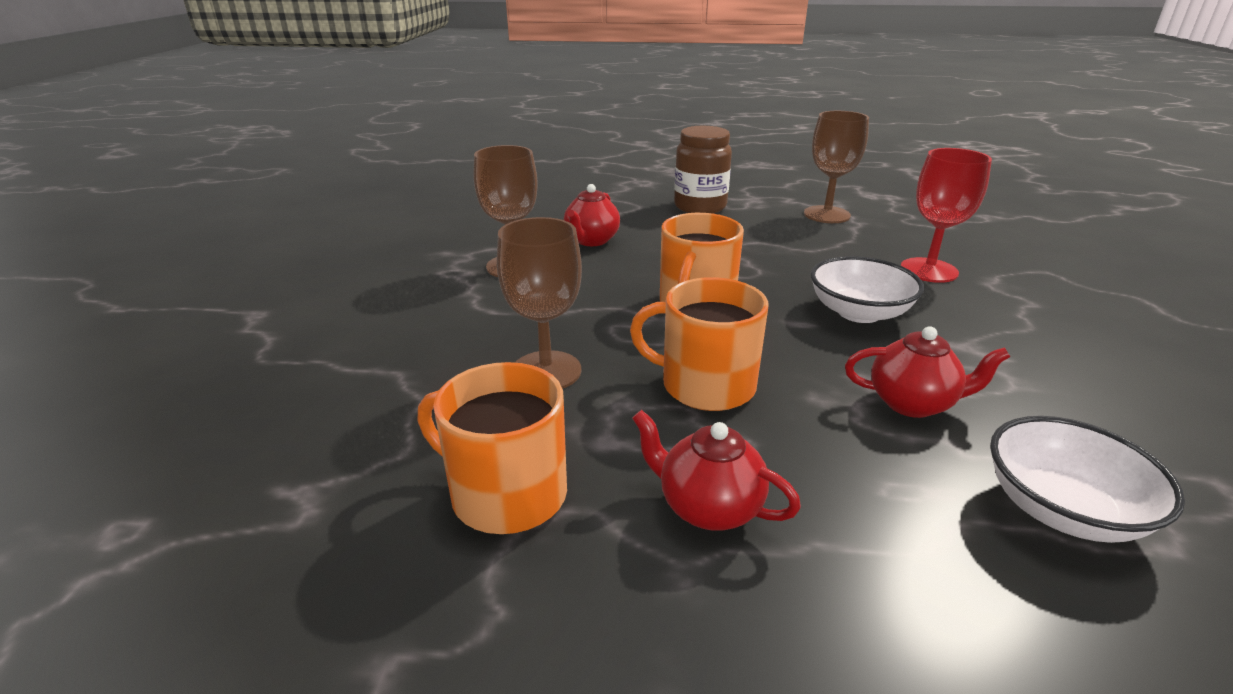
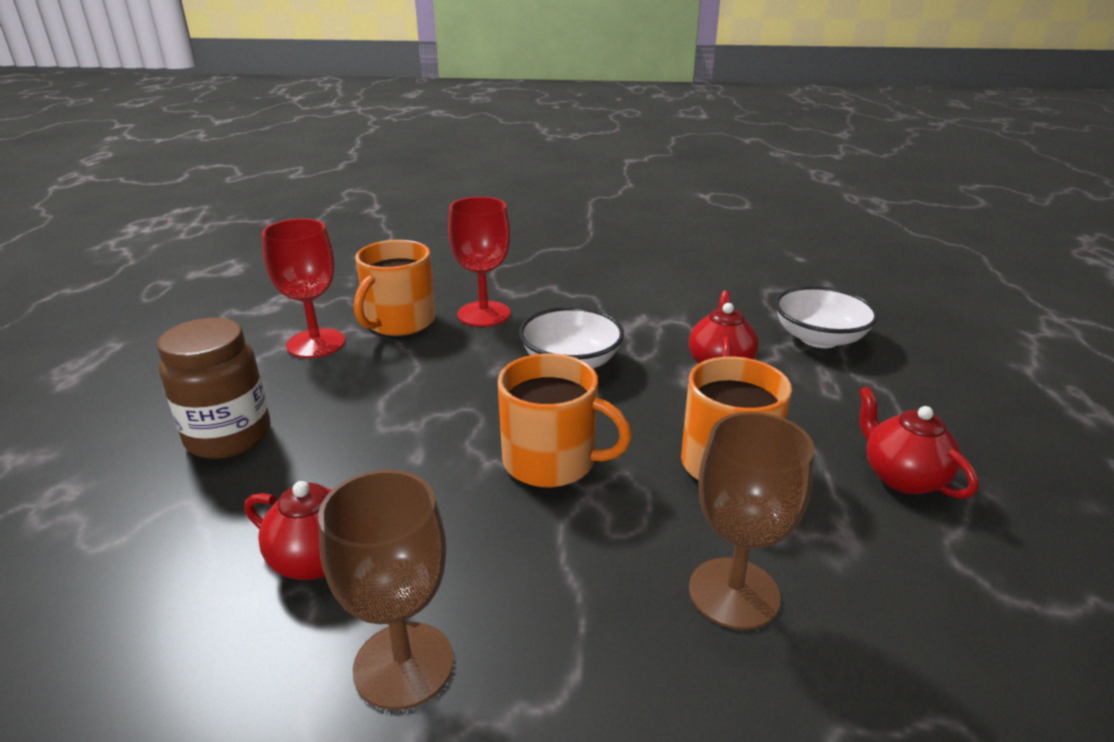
camera: 90 degrees left, 0 degrees up
(506, 493) = (963, 609): orange mug -> orange mug (399, 322)
(708, 507) = (902, 477): red teapot -> red teapot turned 120 degrees clockwise
(826, 215) = (316, 343): brown goblet -> red goblet

